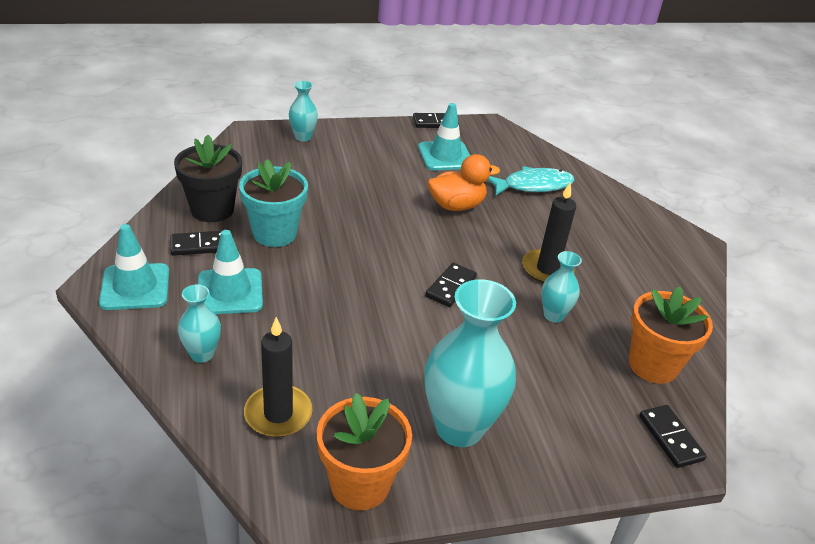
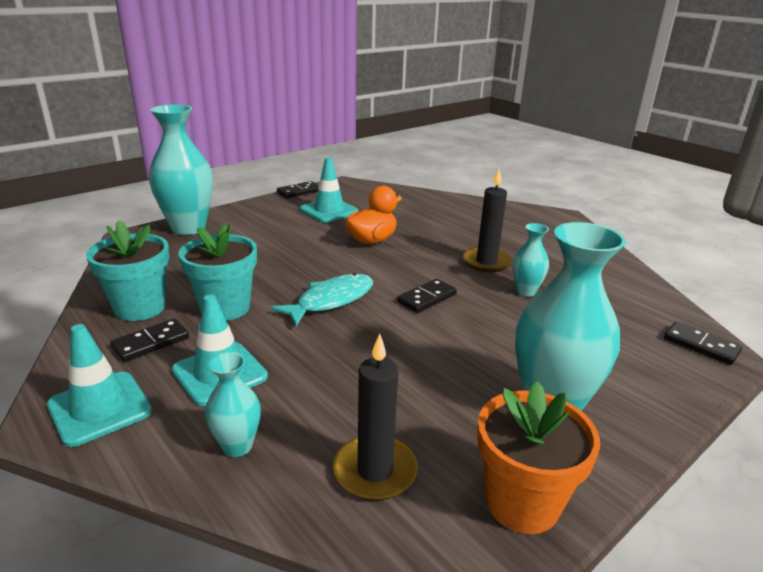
camera: 25 degrees left, 10 degrees down
(212, 210) = (140, 308): black flower pot -> turquoise flower pot
(303, 137) = (188, 228): turquoise vase -> turquoise vase, size x2.00
(451, 287) = (427, 298): black domino -> black domino turned 45 degrees clockwise
(533, 185) = (417, 212): turquoise fish -> turquoise fish (331, 301)
(653, 365) = (629, 300): orange flower pot -> none

